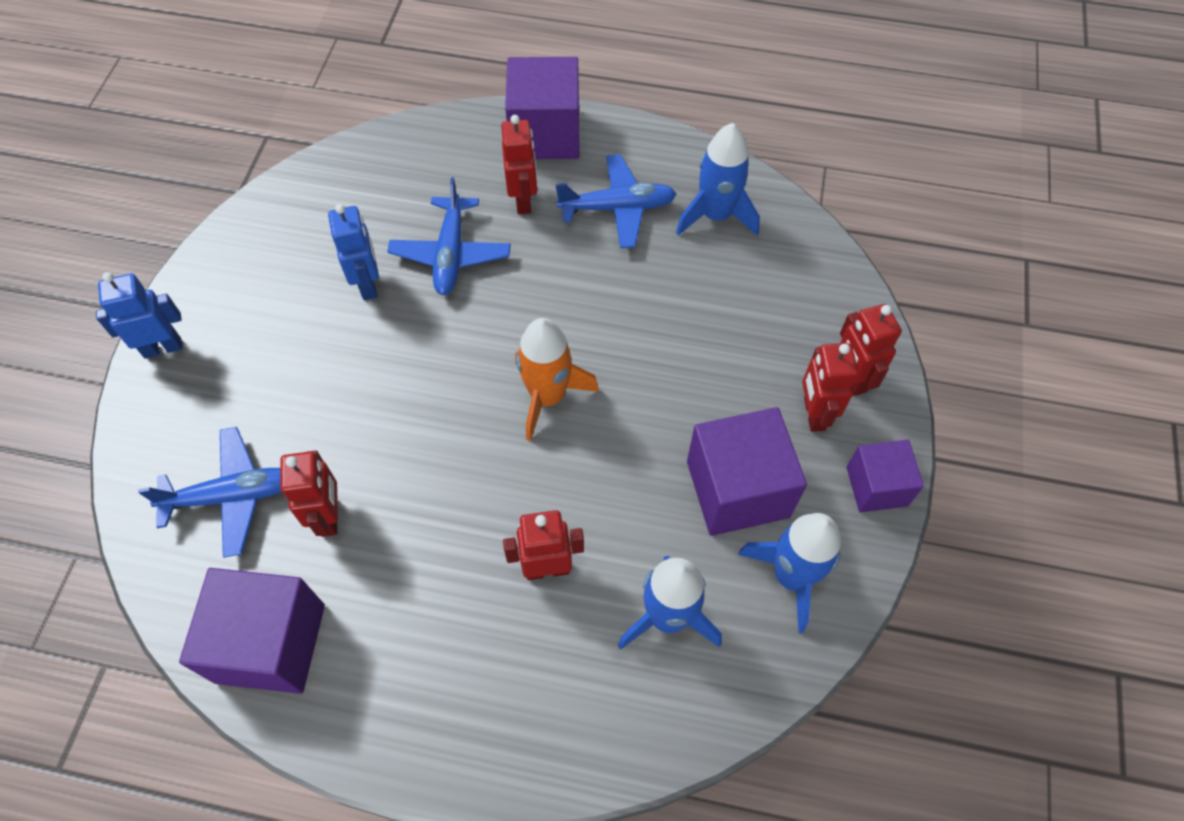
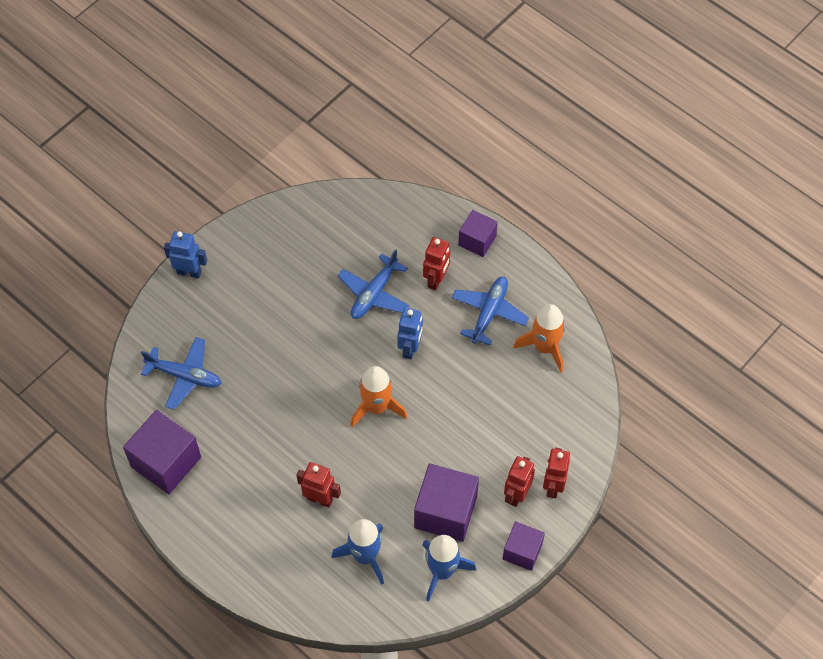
camera: 30 degrees right, 0 degrees up
(329, 516) = (227, 413): red robot -> none
(368, 284) = (317, 289): blue robot -> blue robot (410, 348)
(545, 134) = (477, 240): purple cube -> purple cube, size x0.61
(618, 208) = (489, 313): blue plane -> blue plane turned 90 degrees counterclockwise
(716, 215) = (545, 347): blue rocket -> orange rocket

